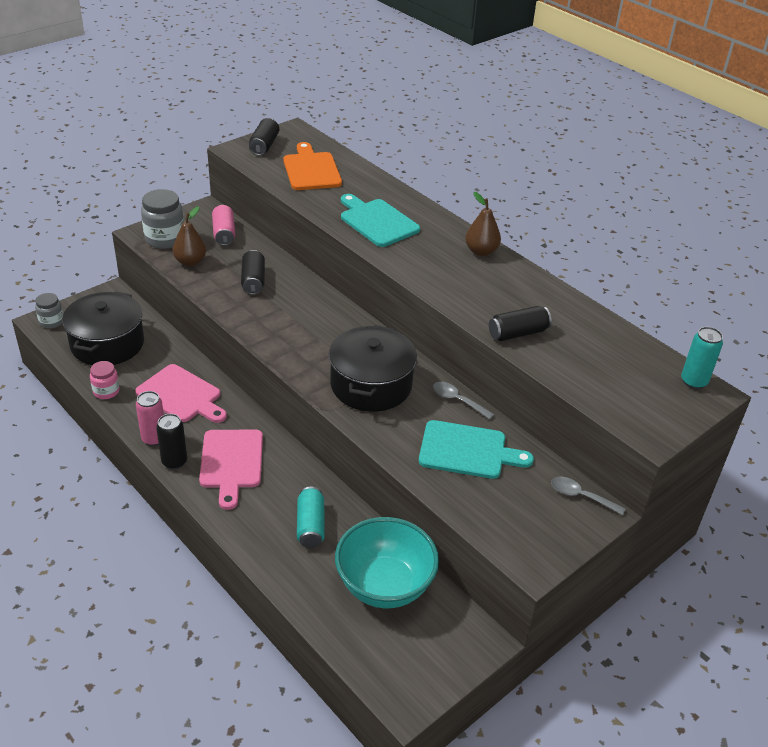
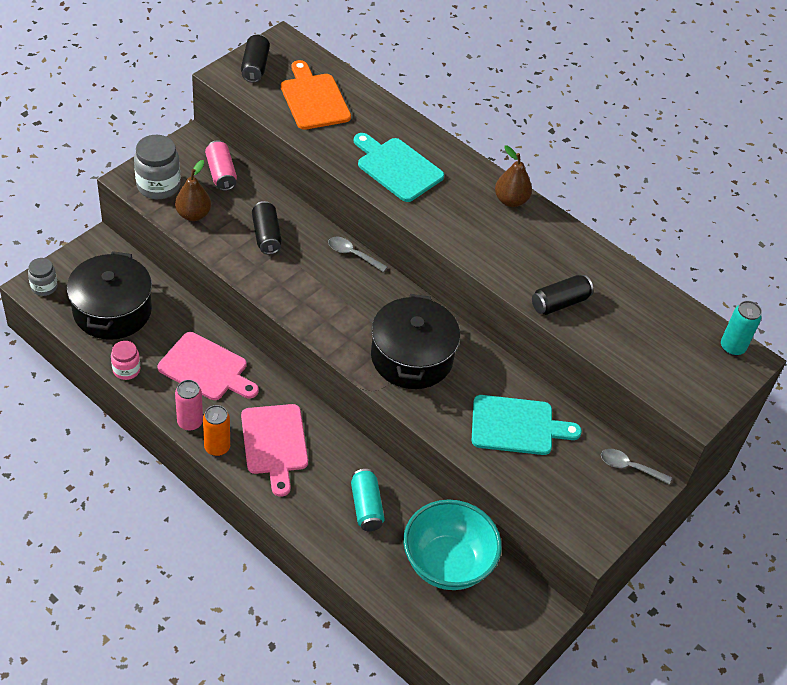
camera: 10 degrees left, 10 degrees up
(174, 462) = (217, 447): black can -> orange can
(457, 400) = (500, 369): grey spoon -> grey spoon (352, 254)

